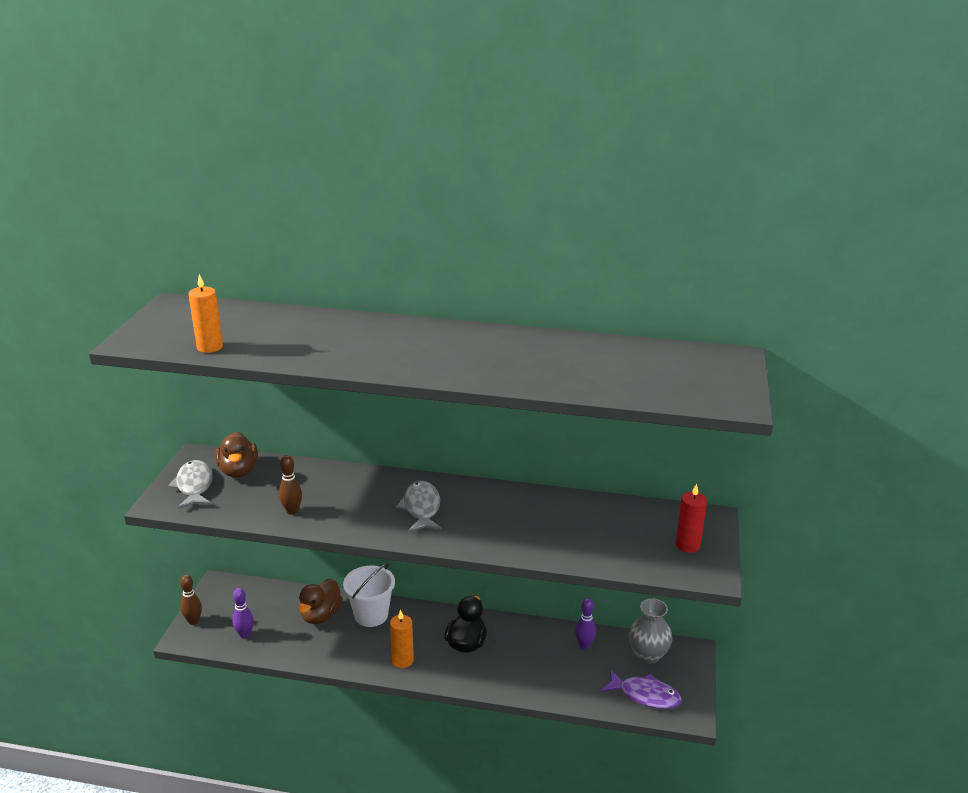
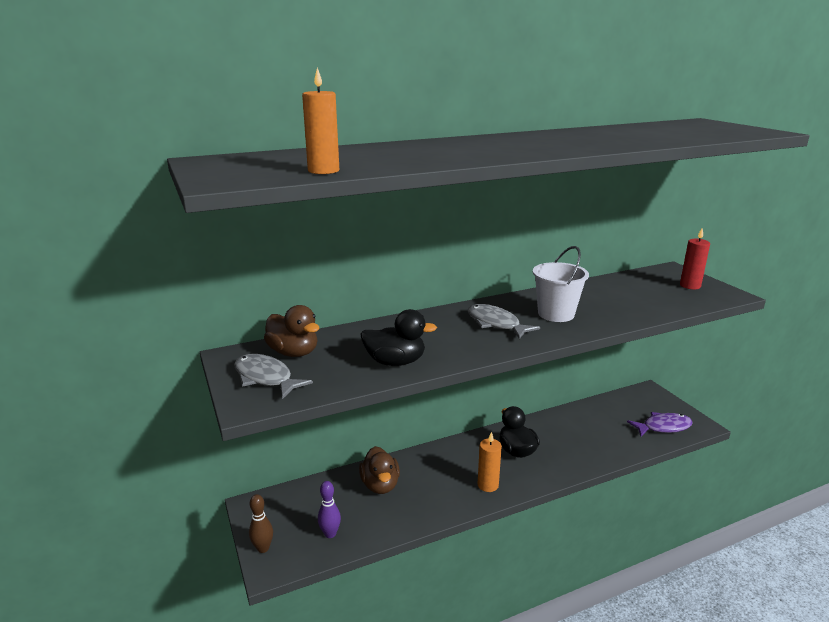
camera: 35 degrees left, 5 degrees down
(292, 511) = (395, 362): brown bowling pin -> black duck
(371, 615) = (421, 465): white bucket -> white bucket (556, 314)
(584, 645) = (589, 415): purple bowling pin -> none
(648, 655) = (631, 403): grey vase -> none

